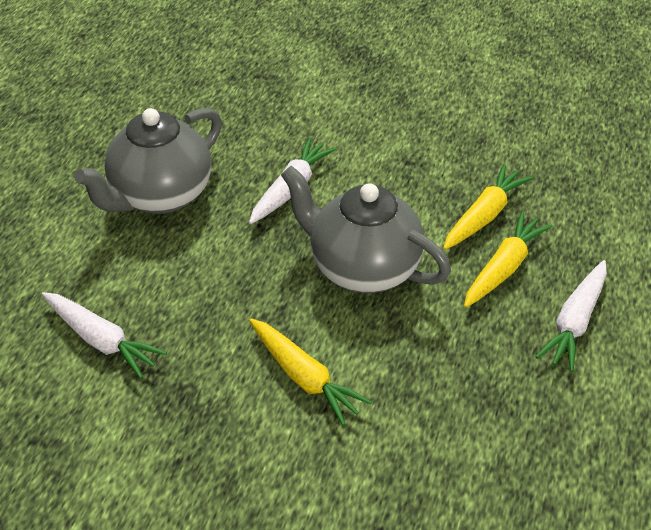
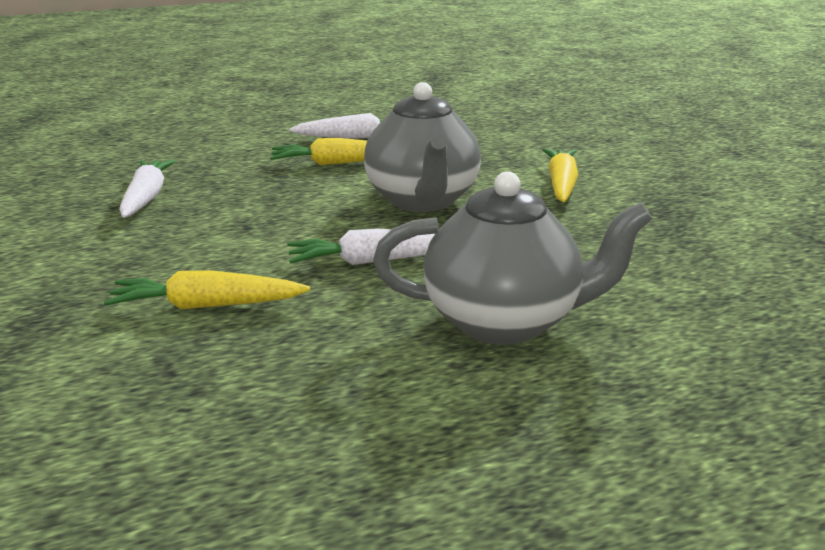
camera: 130 degrees left, 20 degrees down
(101, 340) = (703, 260): white carrot -> white carrot (146, 198)
(484, 216) = (283, 182): yellow carrot -> yellow carrot (207, 306)

